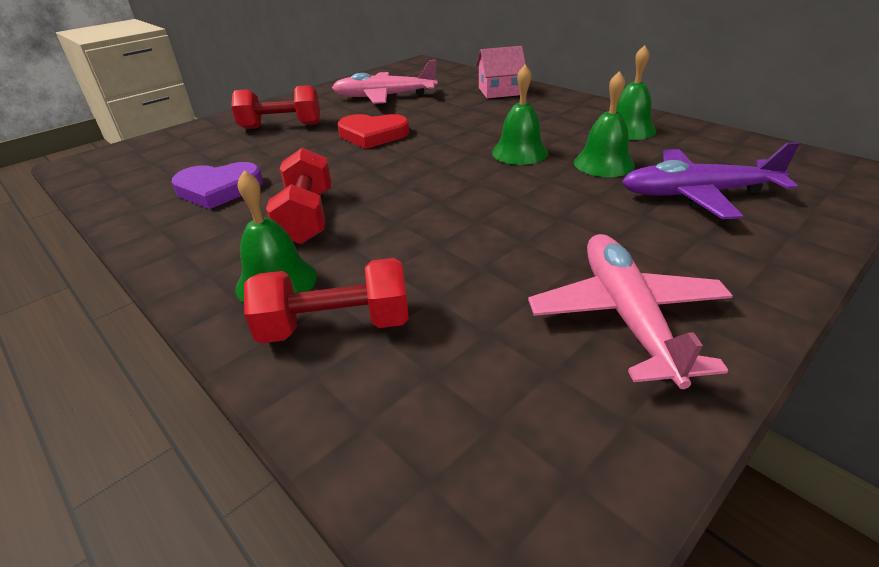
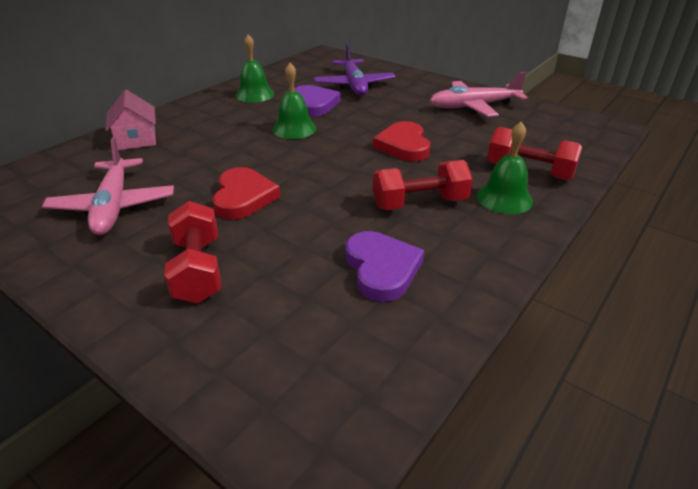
camera: 100 degrees left, 0 degrees up
(335, 326) = (529, 171): red dumbbell -> red dumbbell turned 45 degrees counterclockwise
(458, 220) = (403, 145): none -> red heart
(603, 163) = (314, 104): green bell -> purple heart

